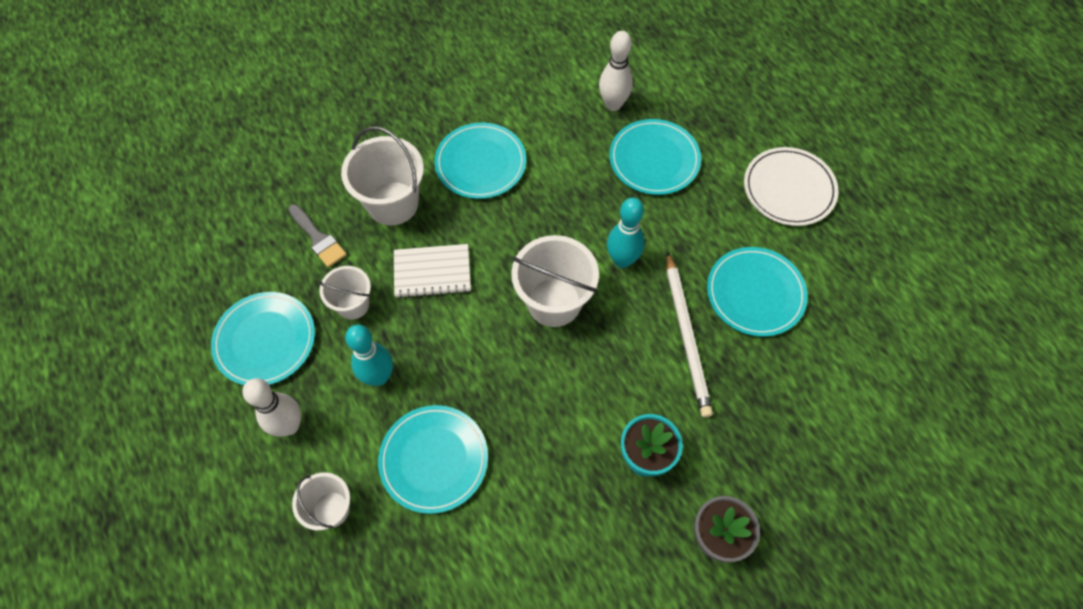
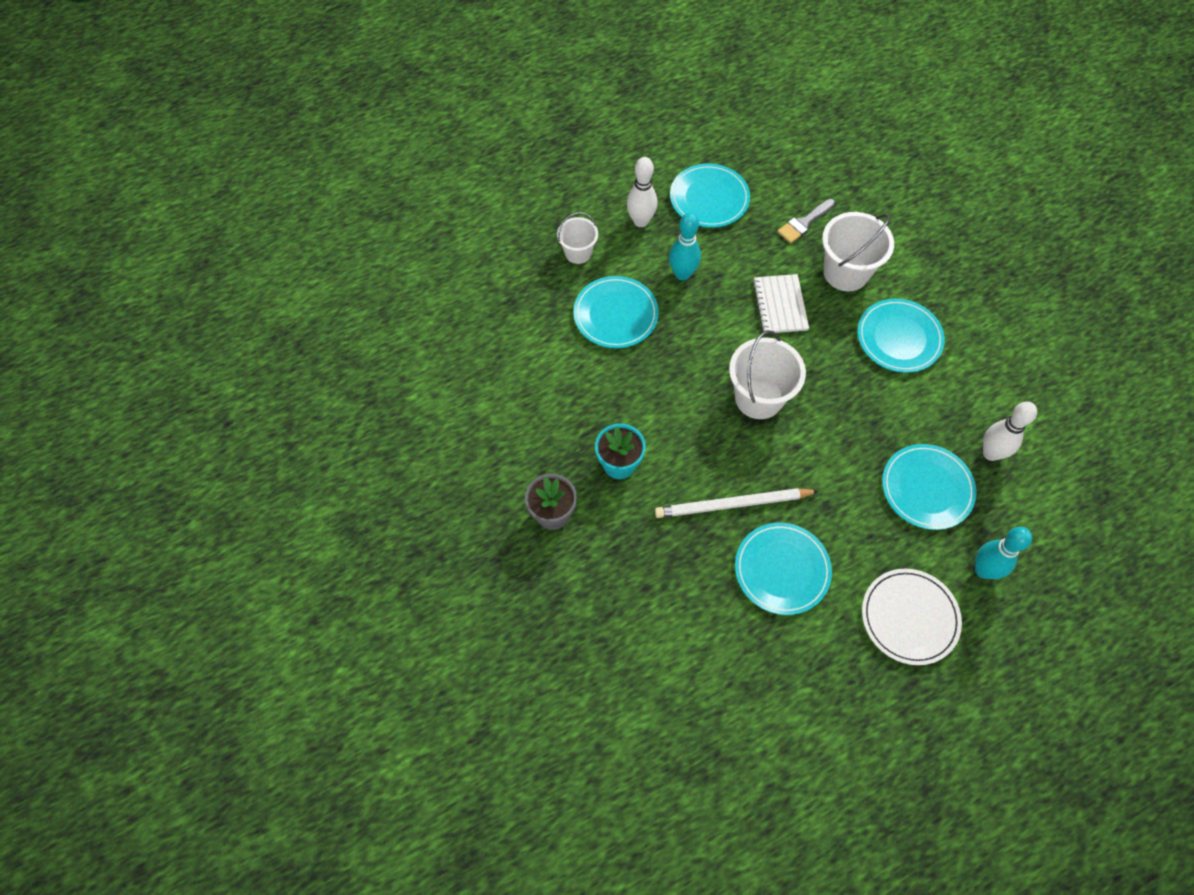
camera: 90 degrees right, 0 degrees up
(353, 304) = (744, 252): white bucket -> none
(622, 260) = (807, 454): turquoise bowling pin -> turquoise bowling pin (983, 570)

